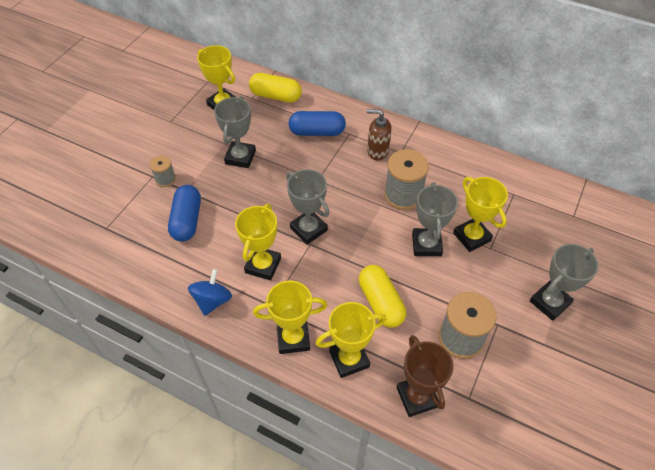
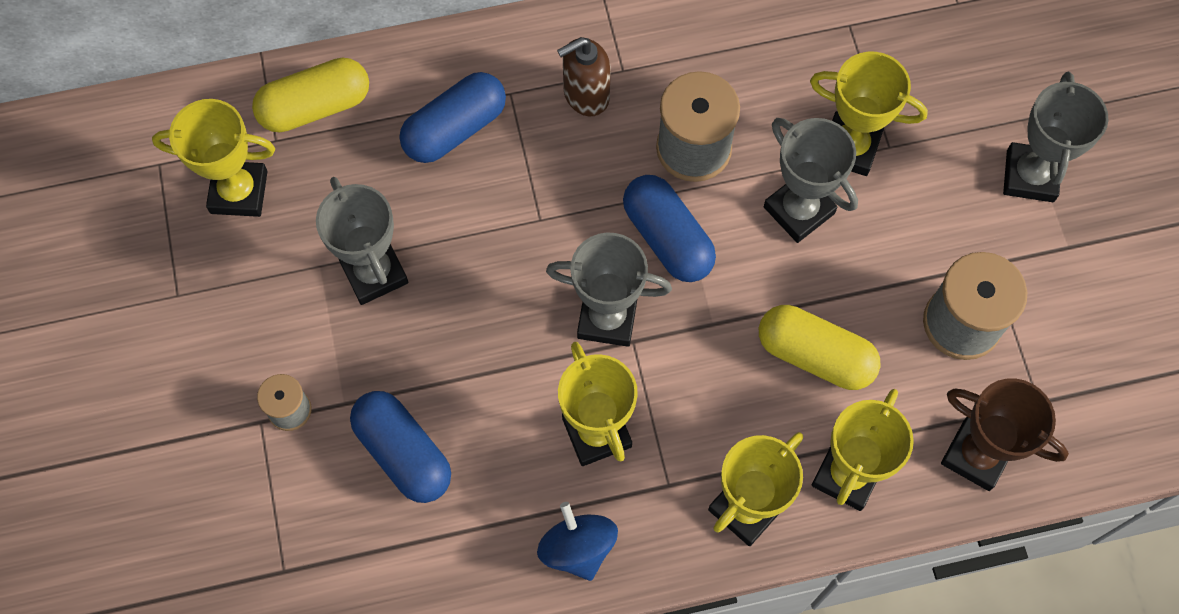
camera: 40 degrees left, 15 degrees up
(361, 218) = (667, 238): none -> blue capsule

